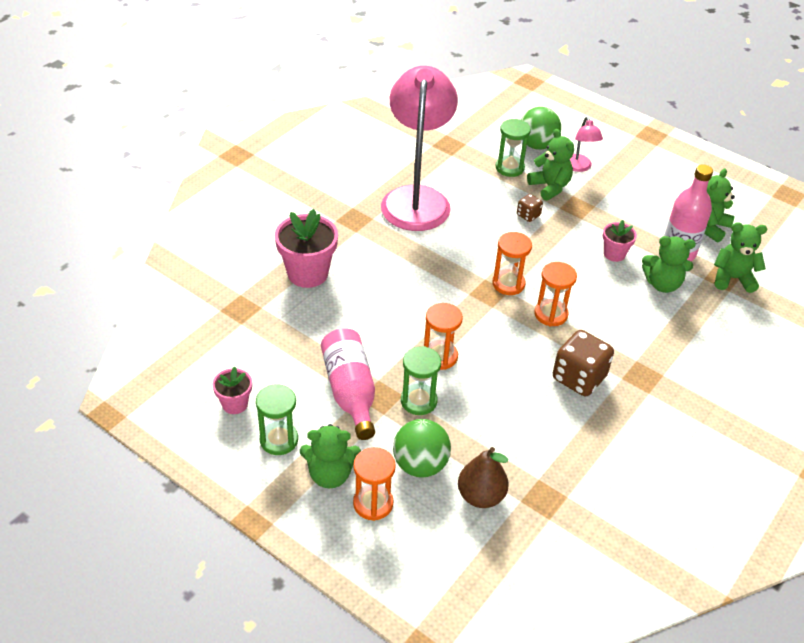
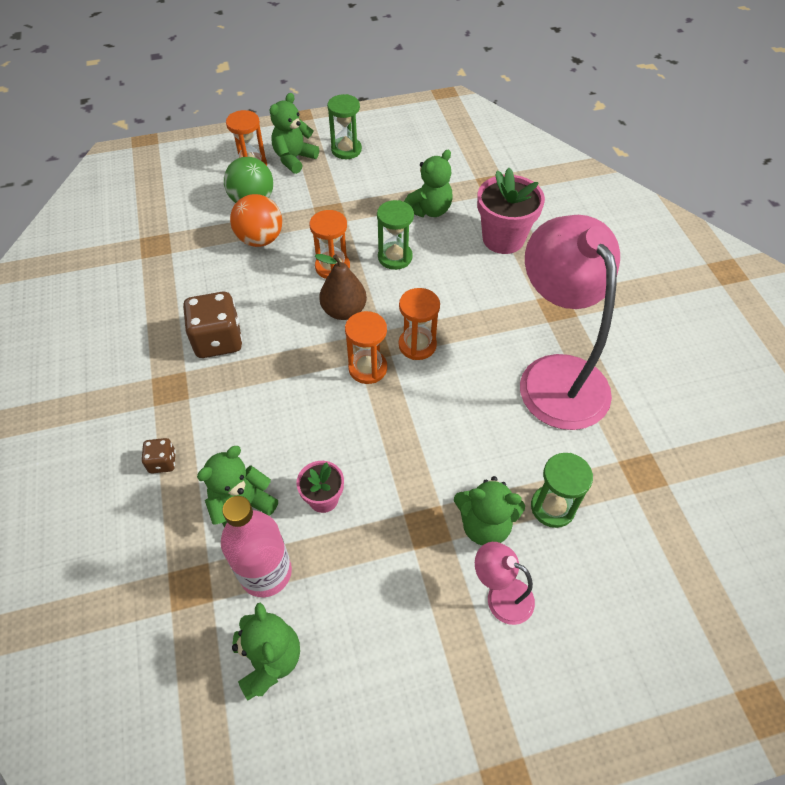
camera: 130 degrees right, 10 degrees up
(235, 404) = (398, 144): pink flower pot -> none
(350, 392) = (351, 200): pink bottle -> none
(416, 198) = (555, 375): pink lamp -> pink lamp turned 150 degrees counterclockwise
(418, 401) = (304, 230): green hourglass -> green hourglass (395, 257)
(459, 424) = (260, 239): none -> orange ball
(481, 496) = (196, 215): brown pear -> brown pear (344, 311)
(528, 215) = (451, 461): brown dice -> brown dice (162, 462)
(537, 145) = (582, 580): green ball -> none
(551, 314) = (301, 373): orange hourglass -> orange hourglass (417, 345)
(732, 278) = (177, 595): green teddy bear -> green teddy bear (429, 210)

